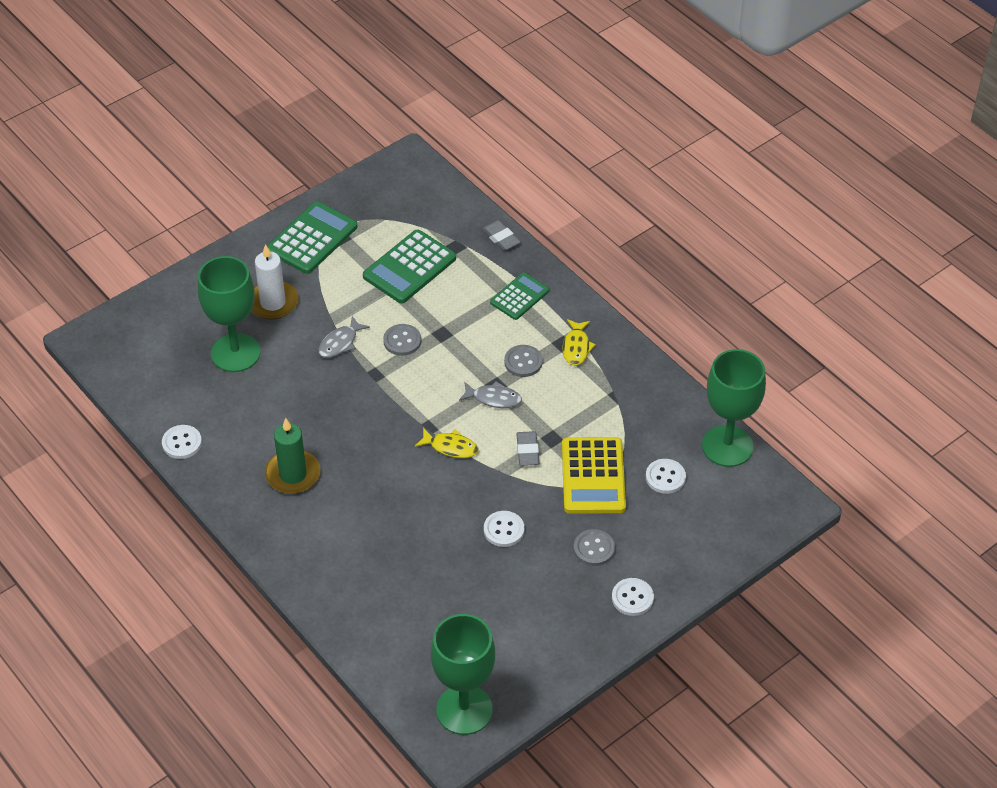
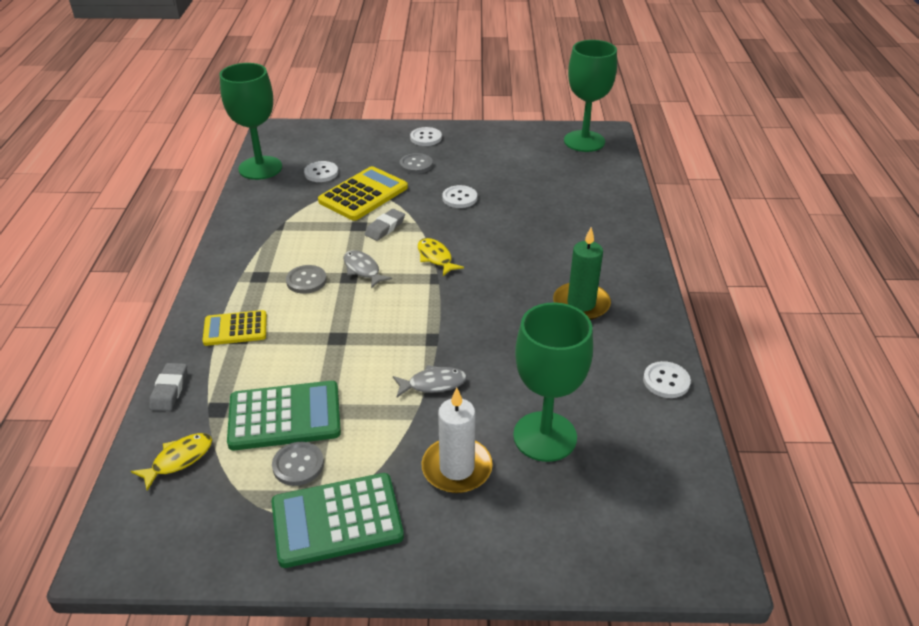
camera: 140 degrees left, 10 degrees down
(402, 341) = (377, 352): grey button -> grey button (298, 465)
(519, 297) = (235, 329): green calculator -> yellow calculator
(576, 347) = (254, 268): yellow fish -> yellow fish (179, 459)

